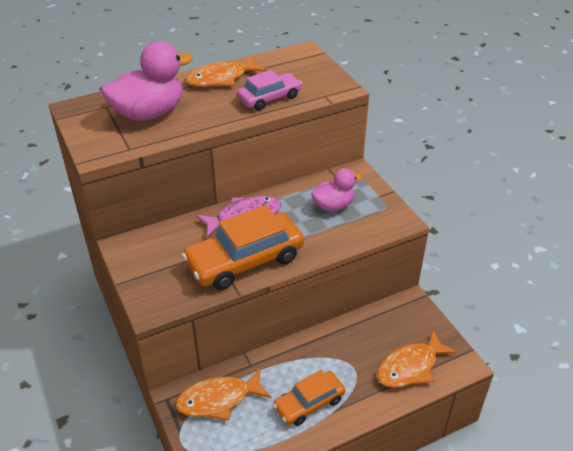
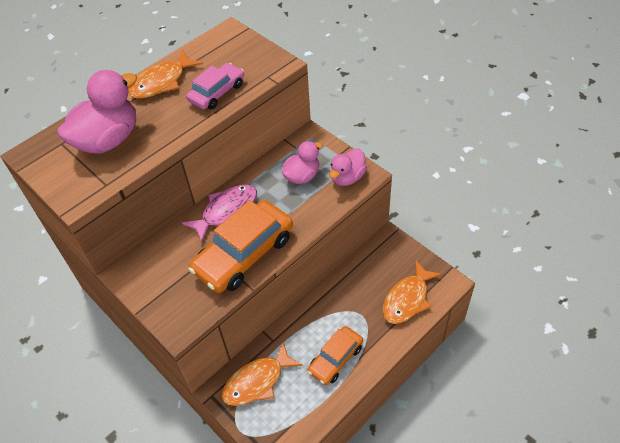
camera: 15 degrees left, 10 degrees up
(380, 218) = (347, 177): none -> pink duck

